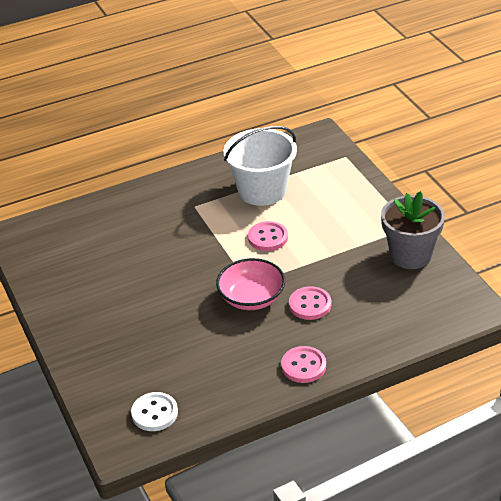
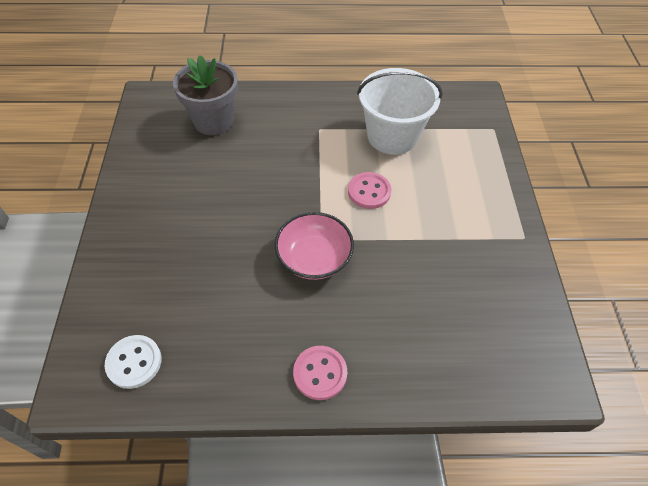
camera: 20 degrees right, 15 degrees up
(310, 305) = (369, 292): pink button -> none
(410, 255) = (509, 275): grey flower pot -> grey flower pot (213, 121)

